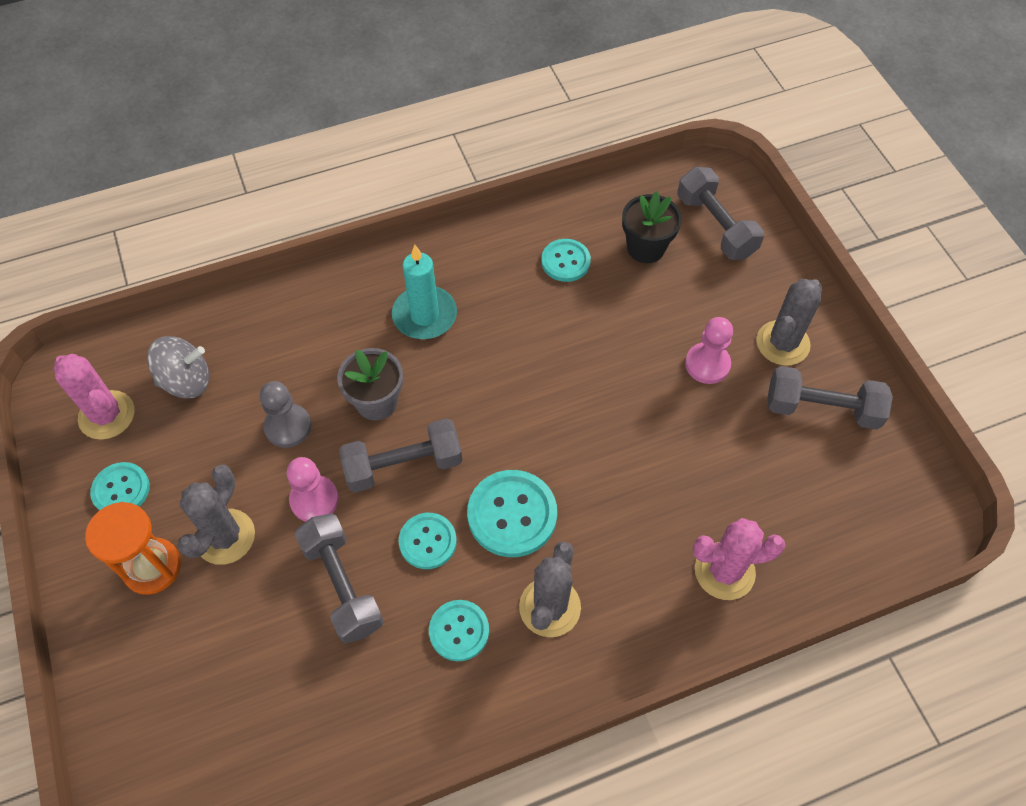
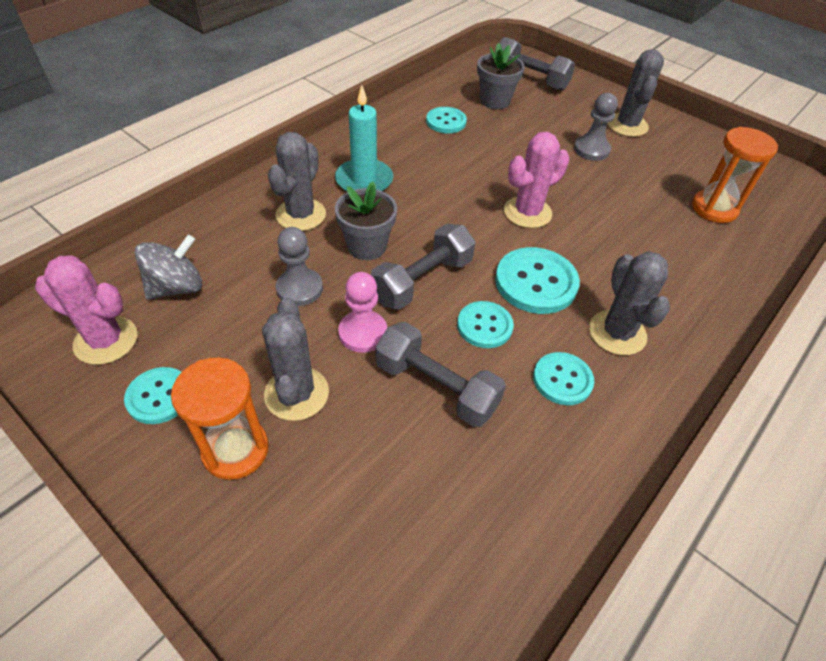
camera: 30 degrees left, 10 degrees down
(337, 337) = (301, 215): none -> grey cactus
(646, 248) = (495, 101): black flower pot -> grey flower pot
(707, 364) = (591, 150): pink pawn -> grey pawn
(724, 571) = (713, 261): pink cactus -> pink cactus (527, 212)
(788, 504) = (714, 208): none -> orange hourglass
(822, 408) = (683, 151): grey dumbbell -> none

